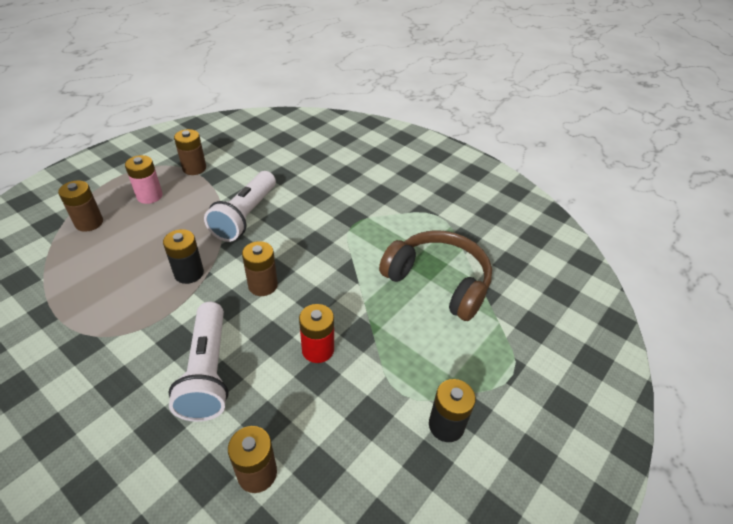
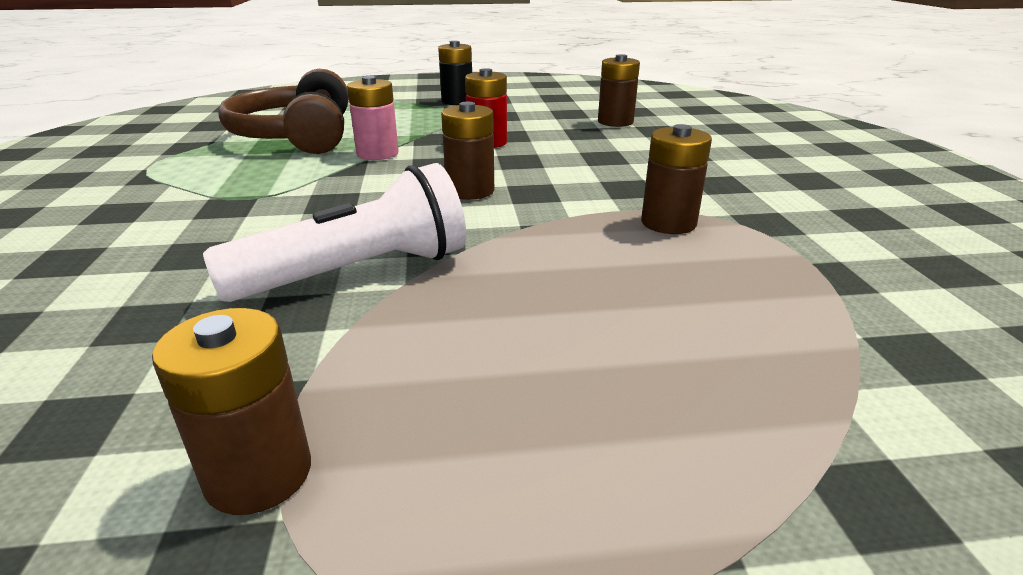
camera: 135 degrees left, 15 degrees down
(89, 223) = (725, 429): brown battery -> brown battery (668, 223)
(149, 196) = (496, 433): pink battery -> pink battery (377, 154)
(189, 273) = (554, 236): black battery -> none
(208, 371) = (611, 162): white flashlight -> none

